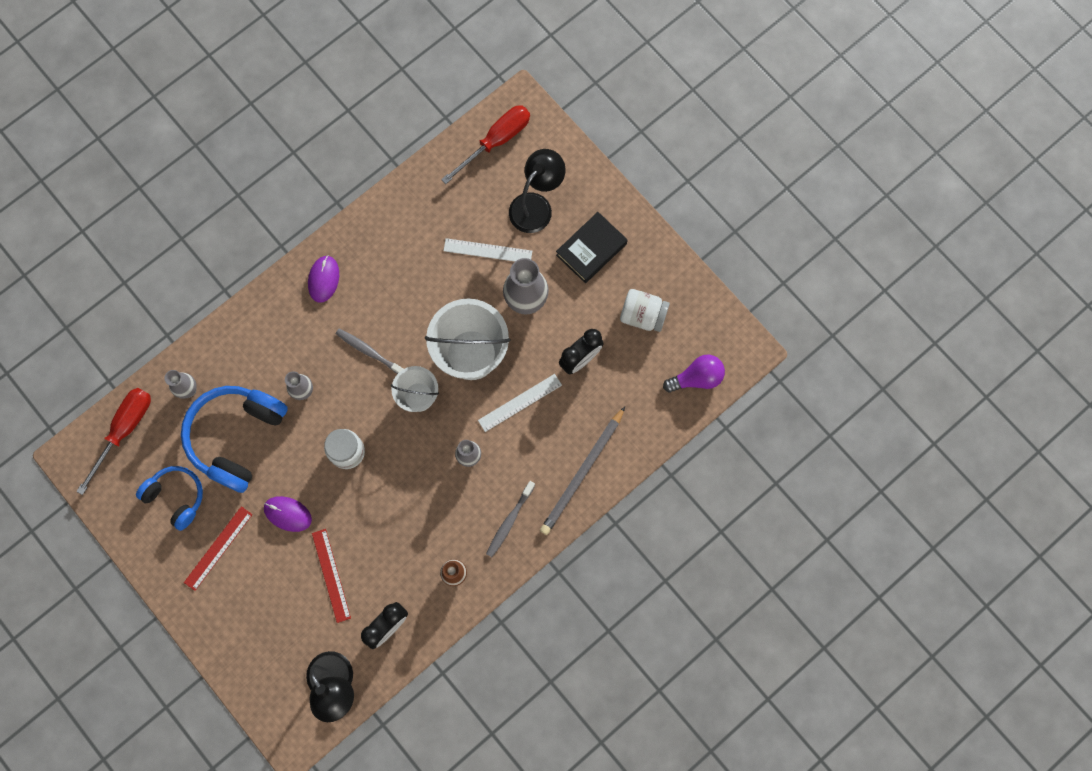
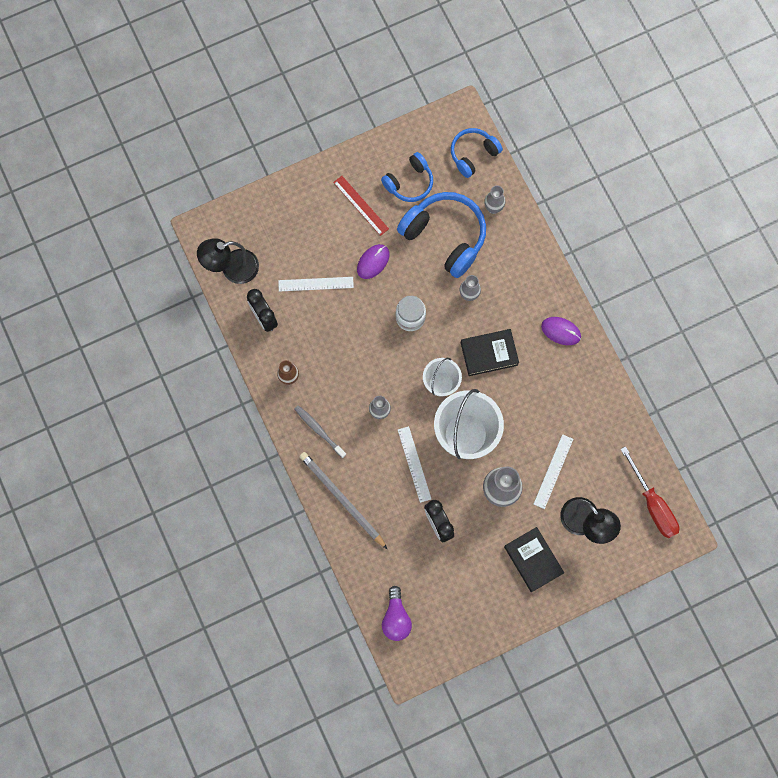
camera: 105 degrees right, 0 degrees up
(124, 430) = (473, 154): red screwdriver -> blue headphones
(331, 575) = (316, 284): red ruler -> white ruler
(369, 352) = (489, 353): grey toothbrush -> black book
(643, 315) = (462, 587): white jar -> none

